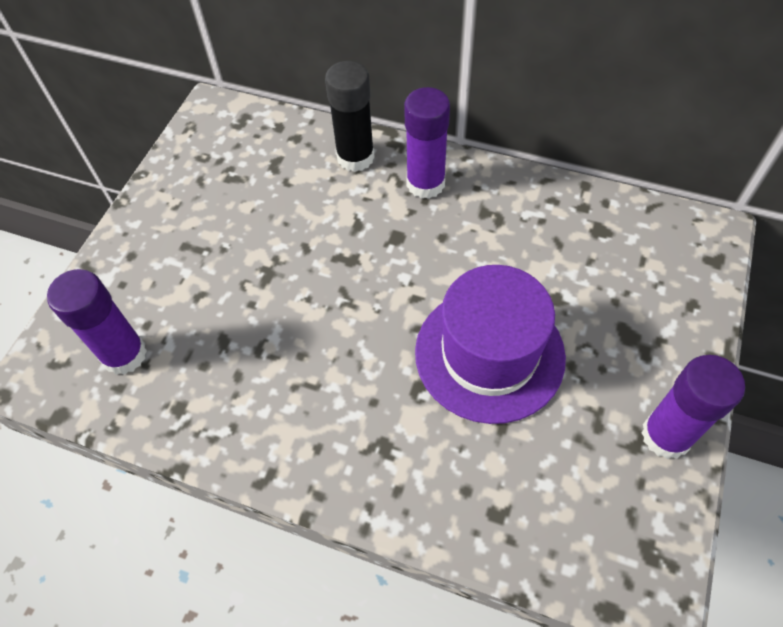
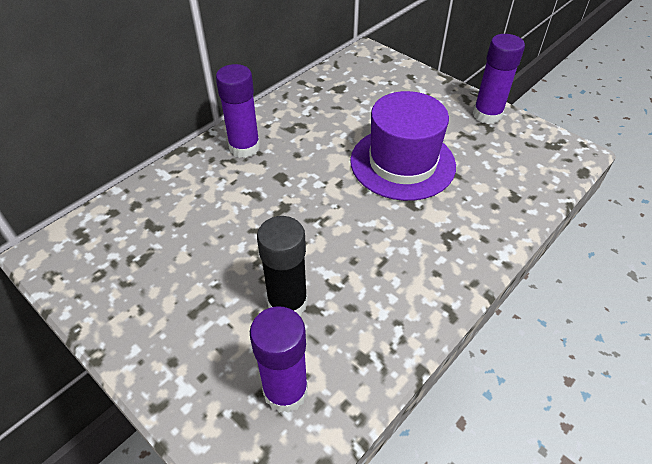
camera: 70 degrees left, 10 degrees down
(355, 157) = (188, 175): black glue stick -> black glue stick (287, 303)

